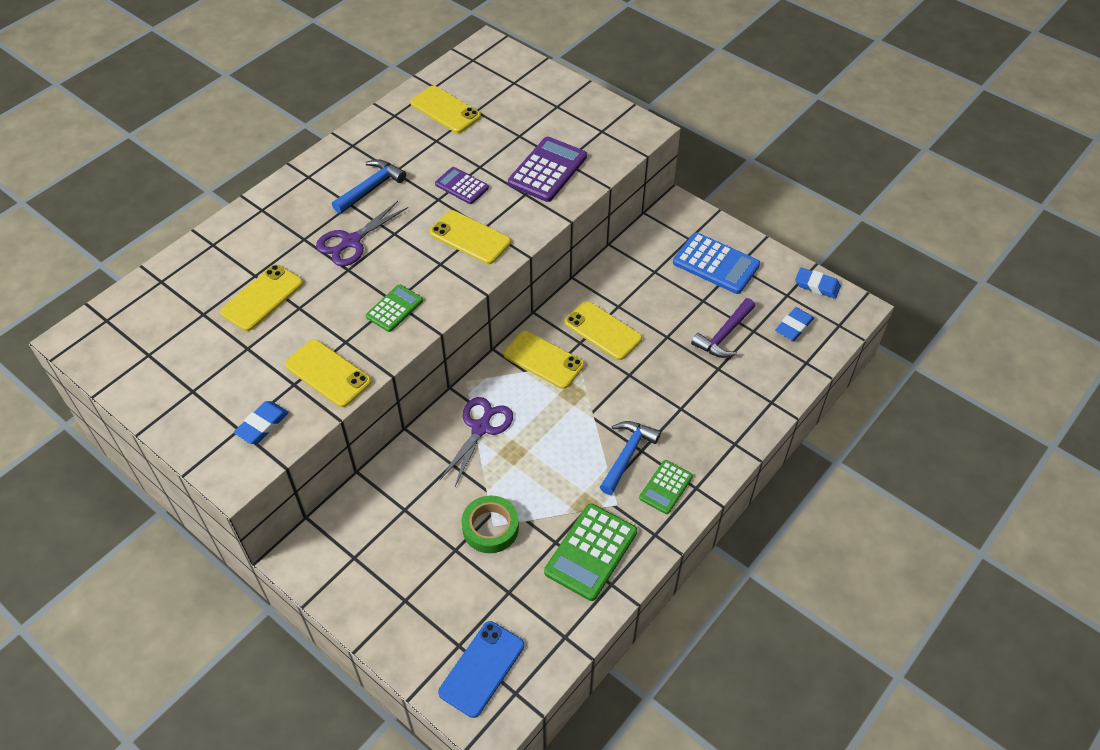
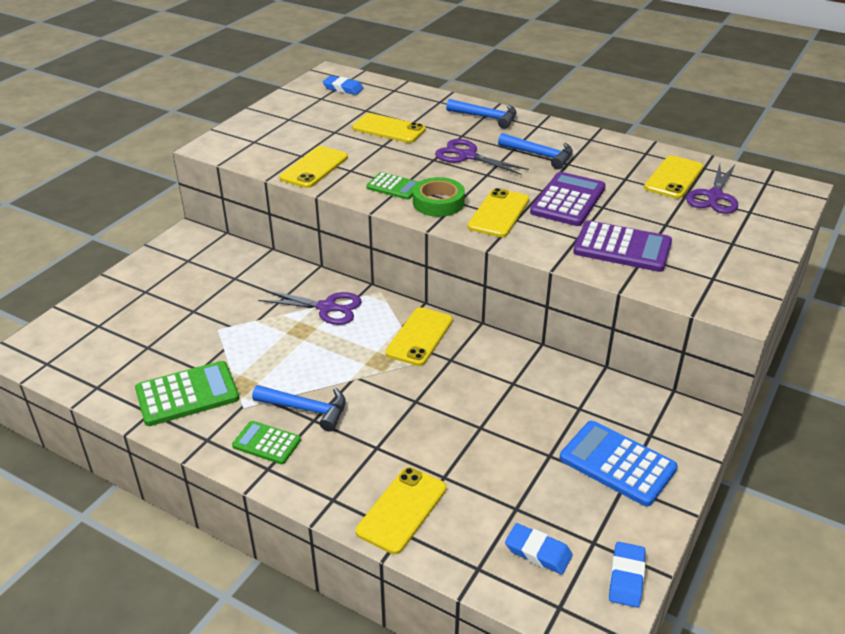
camera: 80 degrees right, 15 degrees down
(262, 425) = (258, 149): blue eraser -> blue eraser (343, 88)
(271, 212) = (486, 117): none -> blue hammer
(462, 186) = (568, 200): purple calculator -> purple calculator, size x1.66
(482, 669) = (73, 341): blue phone -> none
(484, 95) = (714, 196): none -> purple scissors
(490, 527) = (215, 328): green tape -> green tape (438, 202)
(590, 552) = (187, 394): green calculator -> green calculator turned 135 degrees clockwise
(602, 330) = (472, 374): yellow phone -> yellow phone (402, 510)
(716, 264) = (617, 463): blue calculator -> blue calculator turned 105 degrees clockwise
(724, 335) = (498, 479): purple hammer -> none

